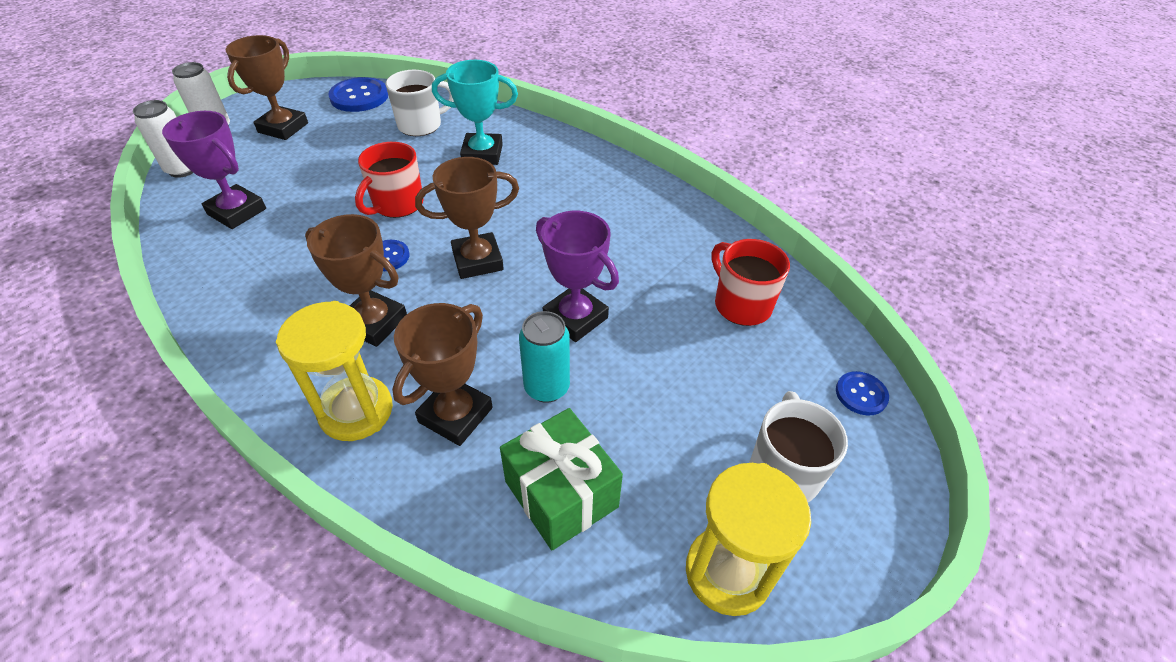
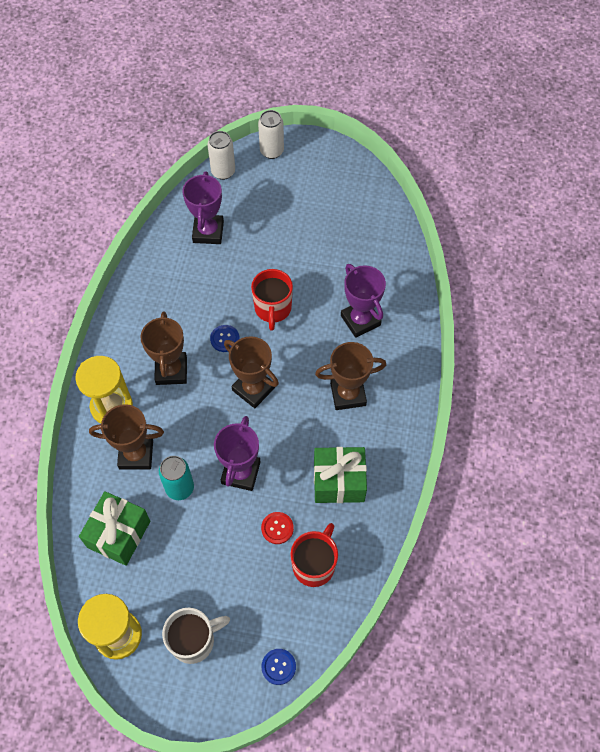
camera: 60 degrees right, 15 degrees up
(283, 128) = (300, 185): brown trophy -> brown trophy (348, 394)
(359, 97) = (369, 198): blue button -> none
(397, 204) = (272, 309): red mug -> red mug turned 90 degrees counterclockwise
(421, 125) = (365, 260): white mug -> none
(482, 154) = (360, 320): turquoise trophy -> purple trophy
(652, 243) = (339, 481): none -> green gift
(673, 316) = (277, 528): none -> red button

